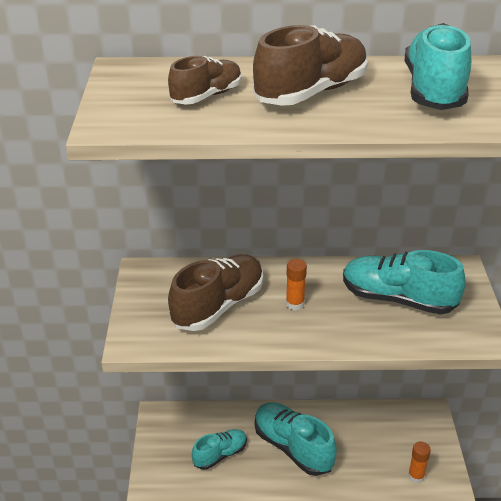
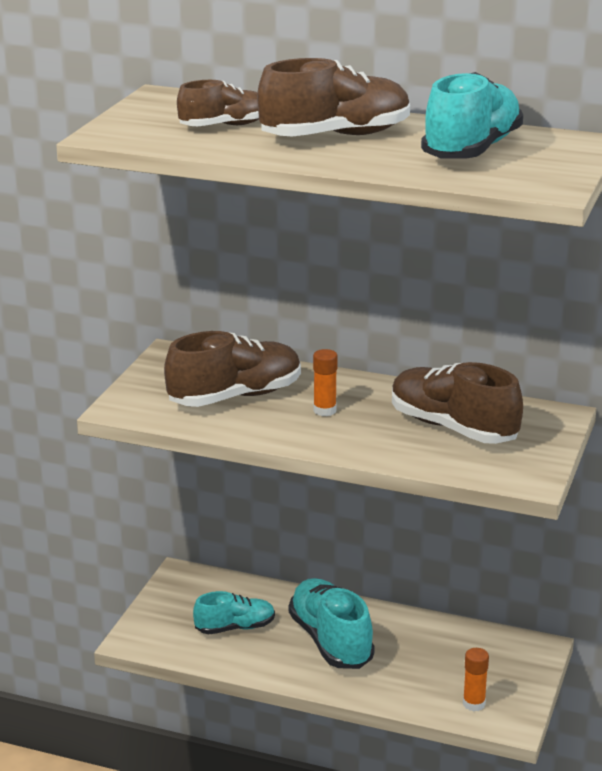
camera: 20 degrees right, 10 degrees down
(398, 299) = (453, 428): turquoise shoe -> brown shoe

